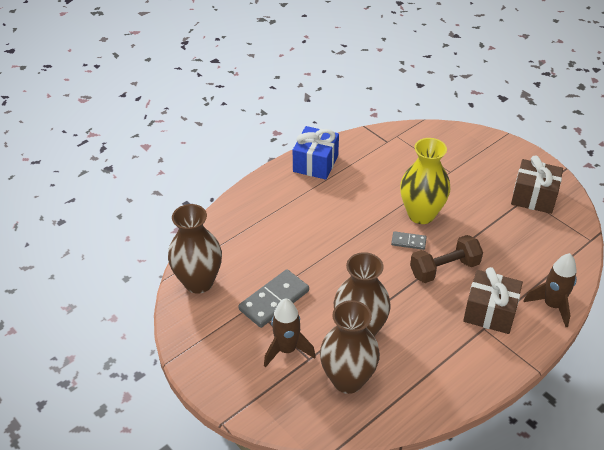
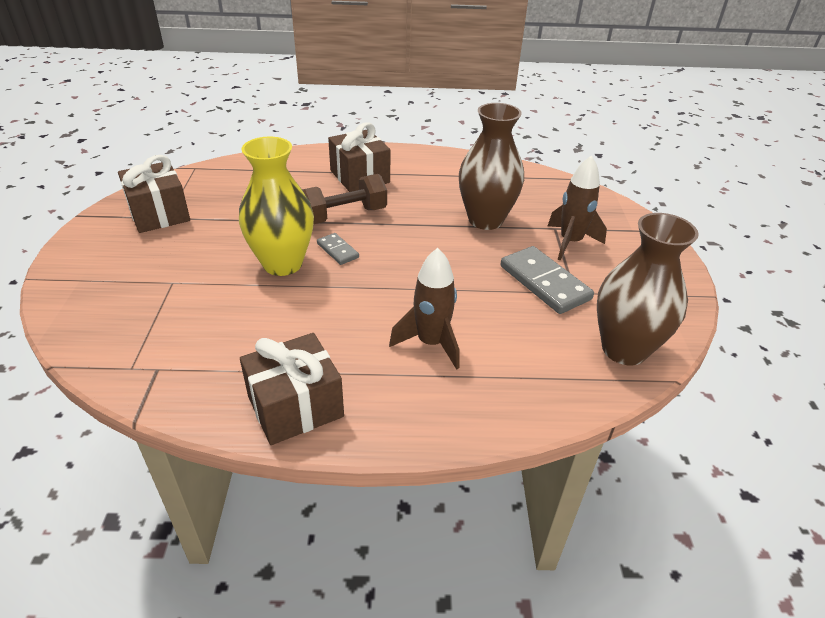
camera: 140 degrees left, 5 degrees down
(274, 300) = (544, 282): grey domino -> grey domino turned 60 degrees clockwise
(315, 163) = (295, 406): blue gift -> brown gift
(348, 380) = (534, 201): brown vase -> none
(444, 269) = (344, 215): brown dumbbell -> brown dumbbell turned 45 degrees counterclockwise
(552, 305) = (308, 157): brown rocket -> brown rocket (431, 343)

